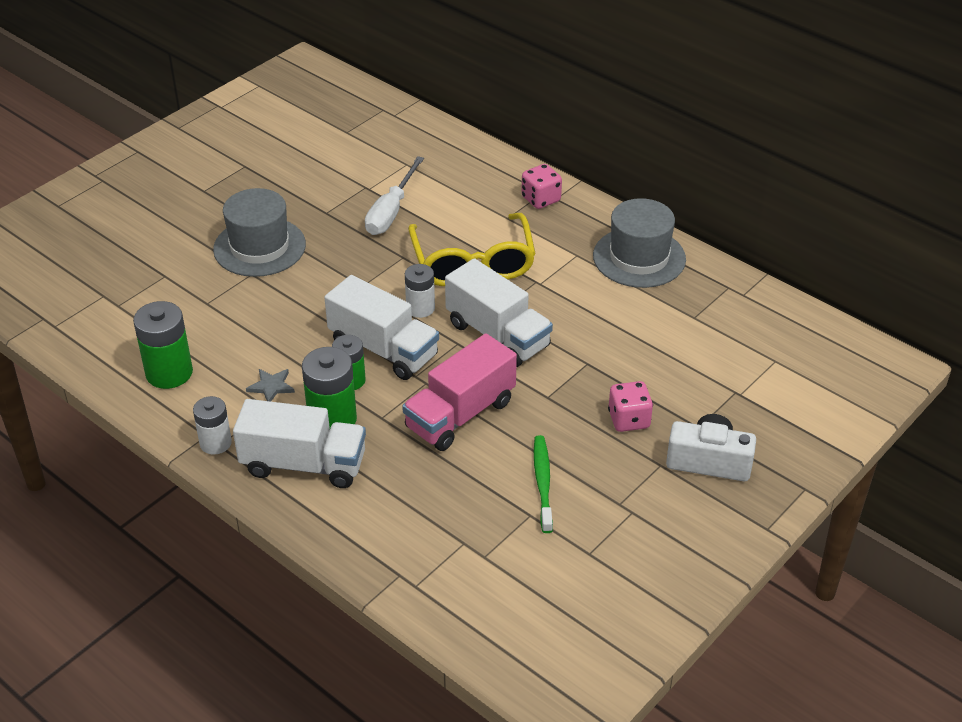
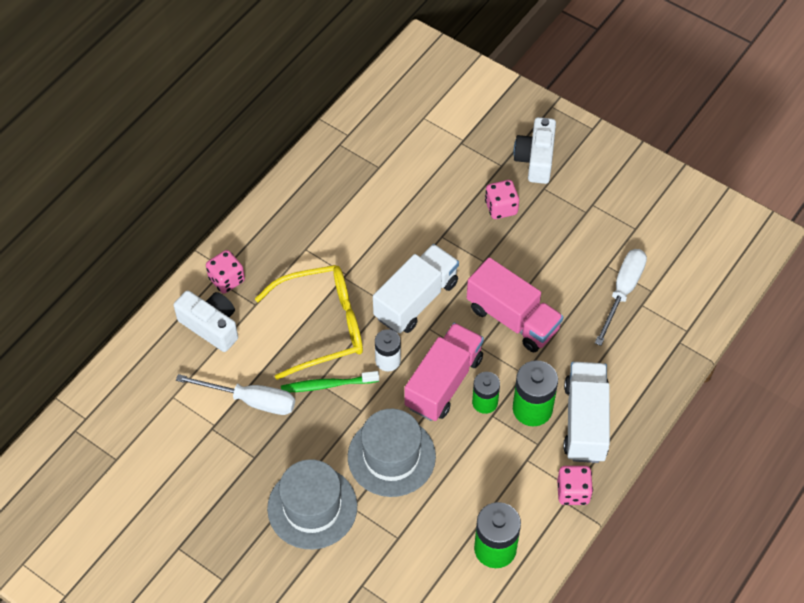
camera: 95 degrees left, 15 degrees up
(215, 443) = (573, 492): white battery -> pink dice
(271, 386) = (500, 462): grey star -> none
(383, 349) = (444, 382): white truck -> pink truck
(484, 188) = (211, 326): none -> white camera
(486, 525) = (622, 292): none -> white screwdriver
(543, 482) = (575, 259): green toothbrush -> green toothbrush (327, 385)
(639, 257) = (306, 204): grey hat -> grey hat (391, 456)

